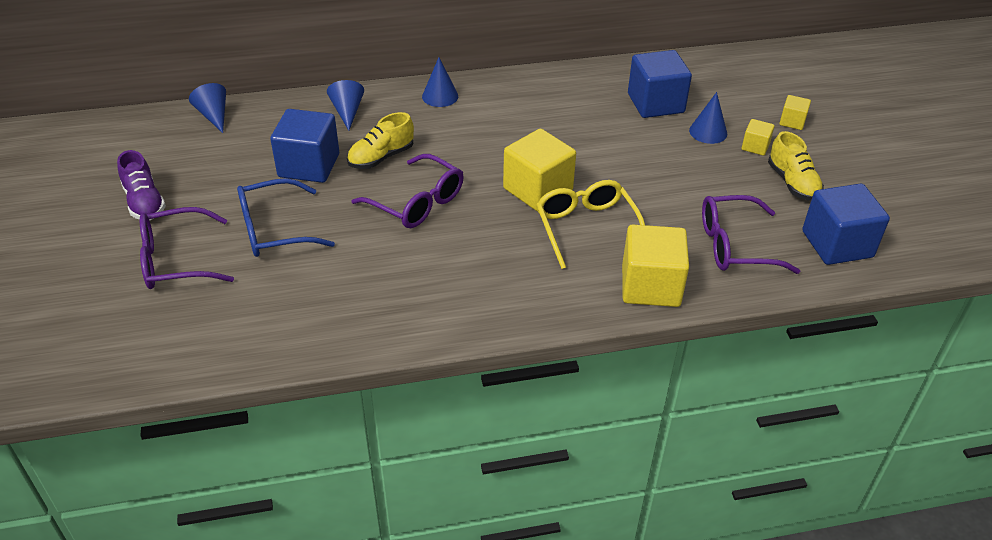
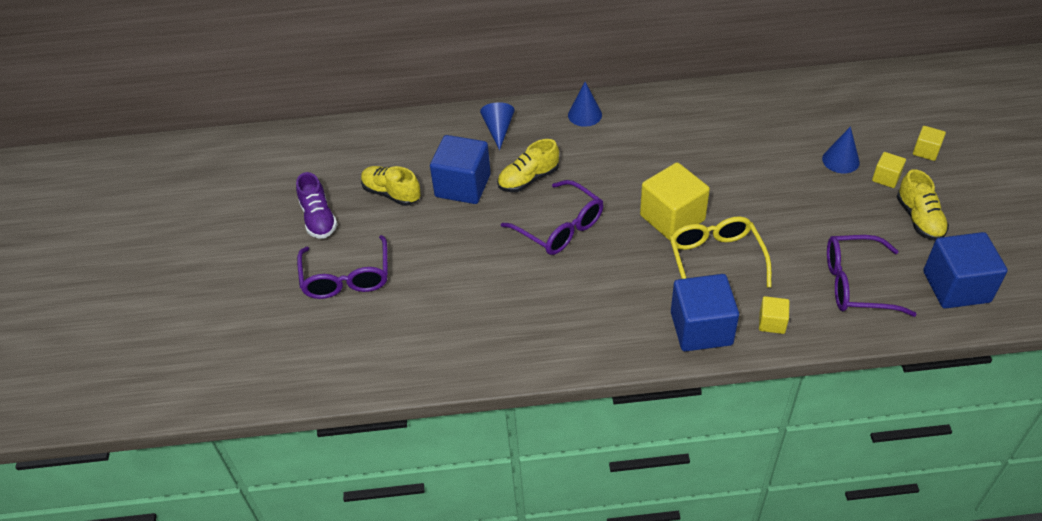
camera: 10 degrees right, 5 degrees up
(176, 260) = (346, 278): purple glasses -> purple glasses turned 90 degrees counterclockwise
(214, 115) = (378, 131): blue cone -> none
(229, 175) = (391, 193): none -> yellow shoe
(274, 230) = (431, 251): blue glasses -> none
(650, 286) = (772, 322): yellow cube -> yellow cube, size x0.49
(655, 103) = (791, 127): blue cube -> blue cube (701, 328)

